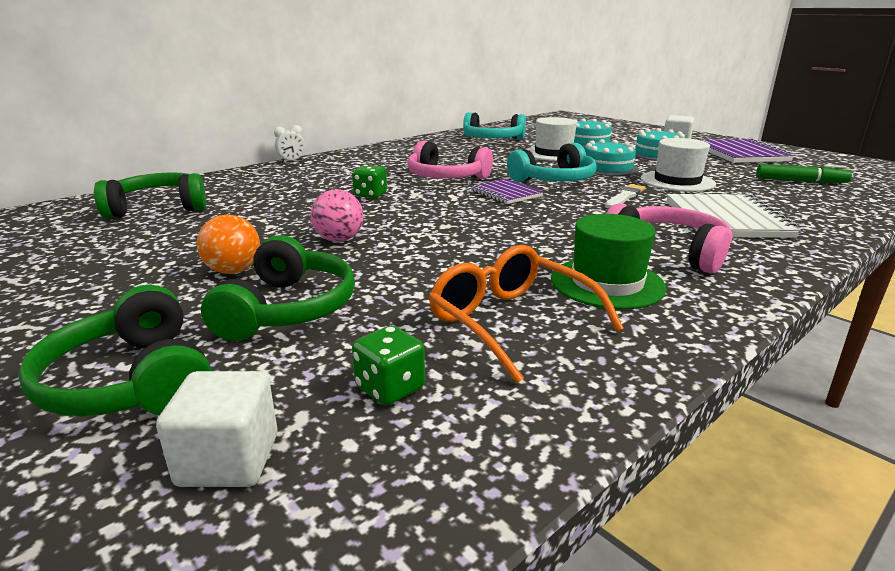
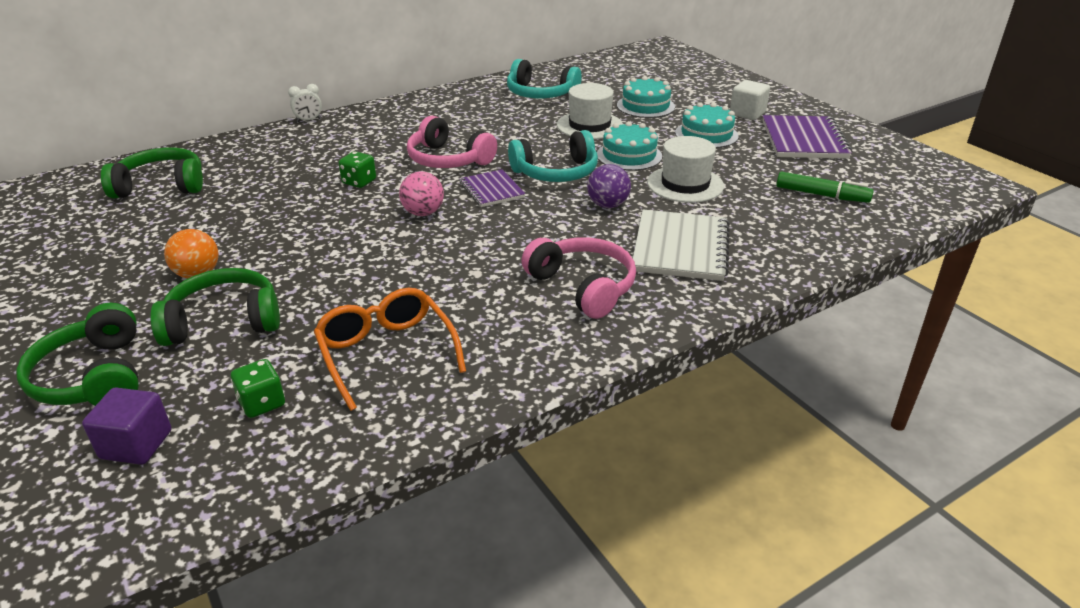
camera: 10 degrees right, 10 degrees up
(229, 459) = (136, 444): white cube -> purple cube
(288, 309) = (224, 321): green headphones -> green headphones turned 120 degrees counterclockwise
(339, 240) = (300, 244): pink ball -> pink ball (423, 213)
(607, 283) = (496, 320): green hat -> none
(624, 197) = (607, 205): white brush -> purple ball

